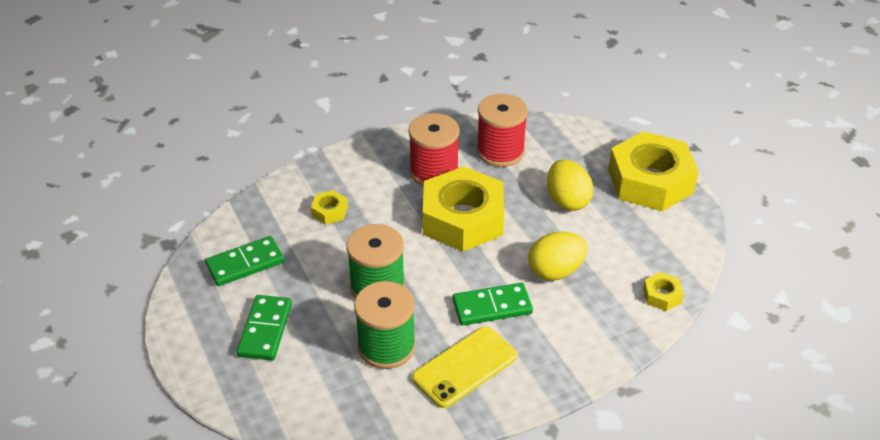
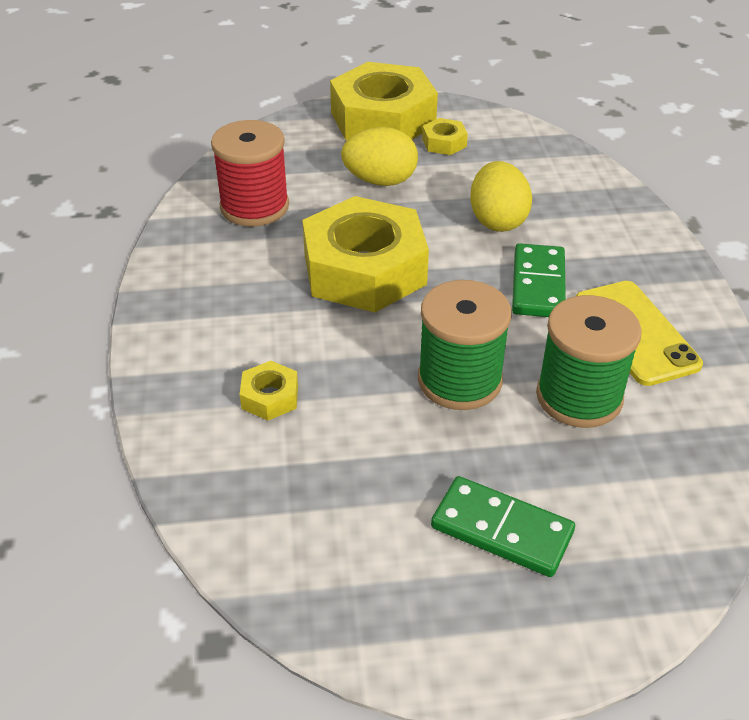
camera: 70 degrees left, 0 degrees up
(245, 264) = (336, 528): green domino -> none
(434, 172) = (254, 272): red spool -> none
(662, 295) = (566, 161): yellow nut -> yellow nut (444, 143)

